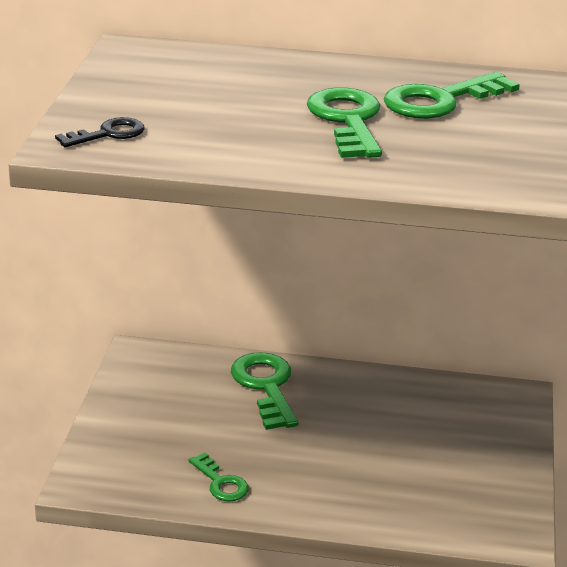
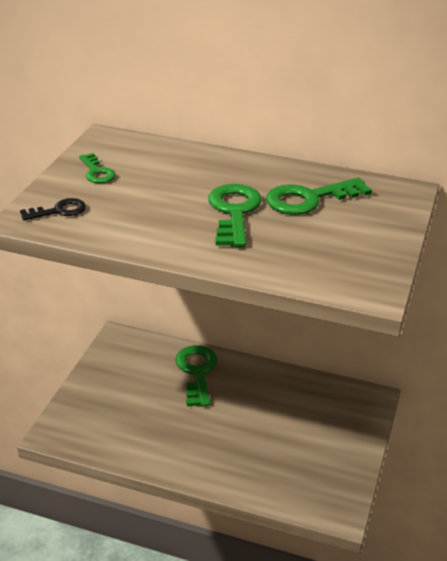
camera: 10 degrees right, 5 degrees up
(221, 483) = (145, 445): green key -> green key (97, 172)

